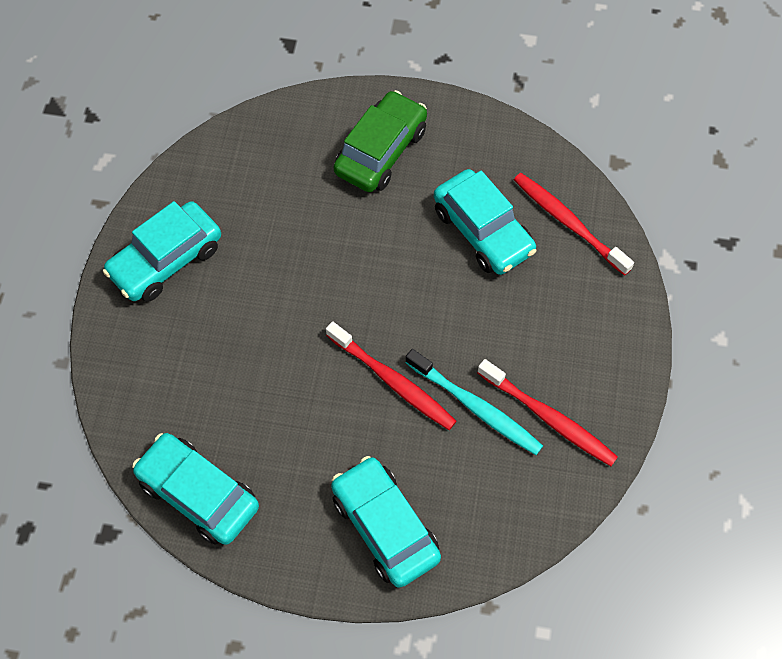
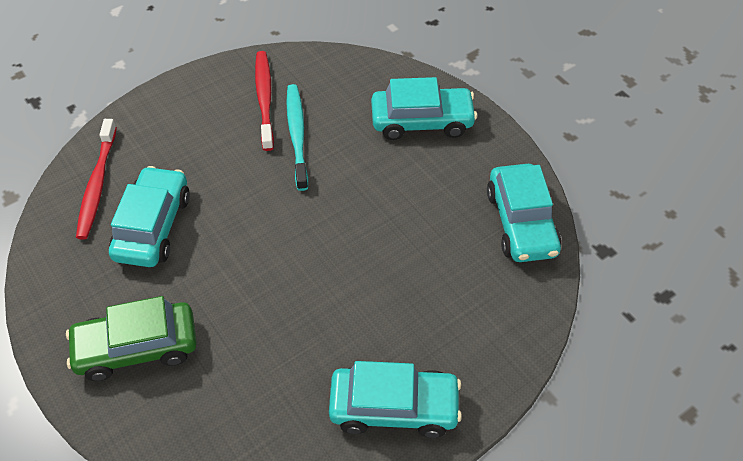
camera: 135 degrees left, 10 degrees down
(385, 526) = (422, 121): turquoise car -> turquoise car turned 105 degrees counterclockwise
(393, 381) = (327, 187): red toothbrush -> none

